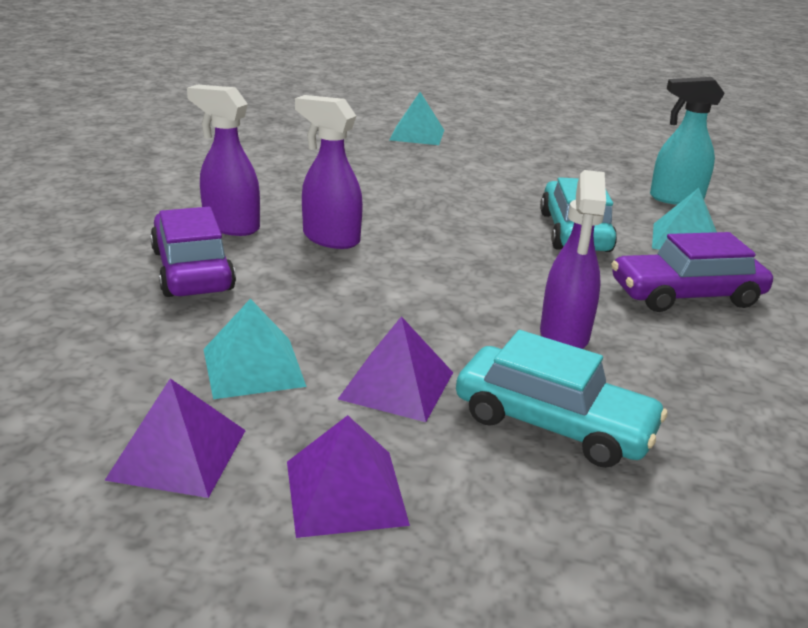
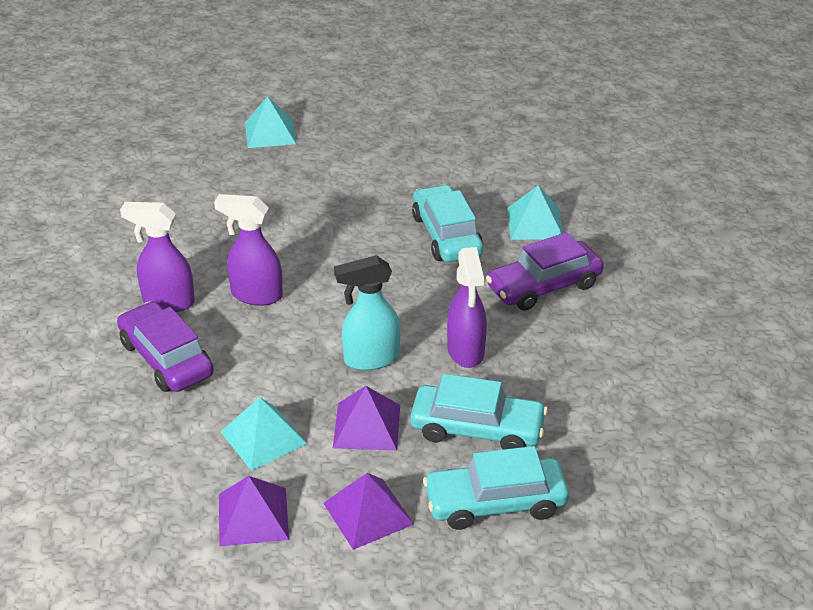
camera: 15 degrees left, 10 degrees up
(553, 527) = (495, 502): none -> turquoise car
(675, 198) = (519, 170): turquoise spray bottle -> turquoise spray bottle (370, 359)

